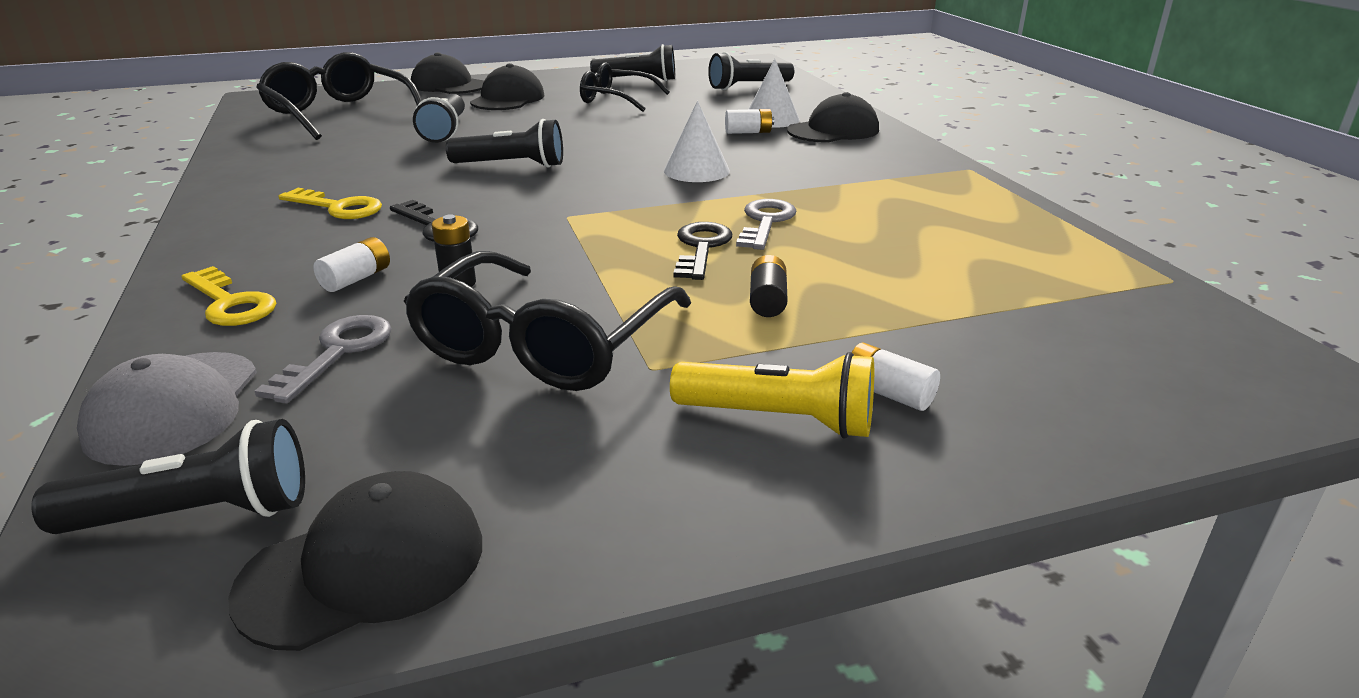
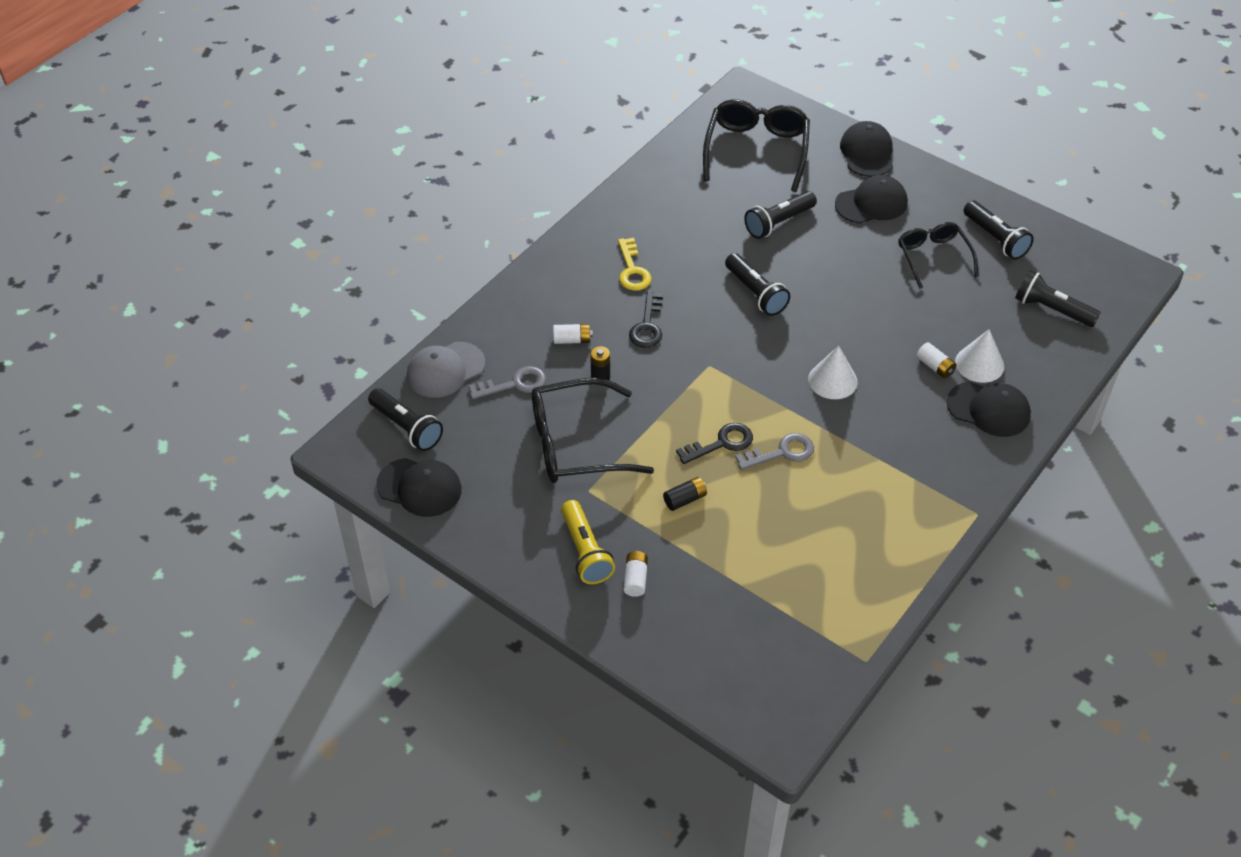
camera: 55 degrees right, 20 degrees up
(230, 303) = (517, 318): yellow key -> none

